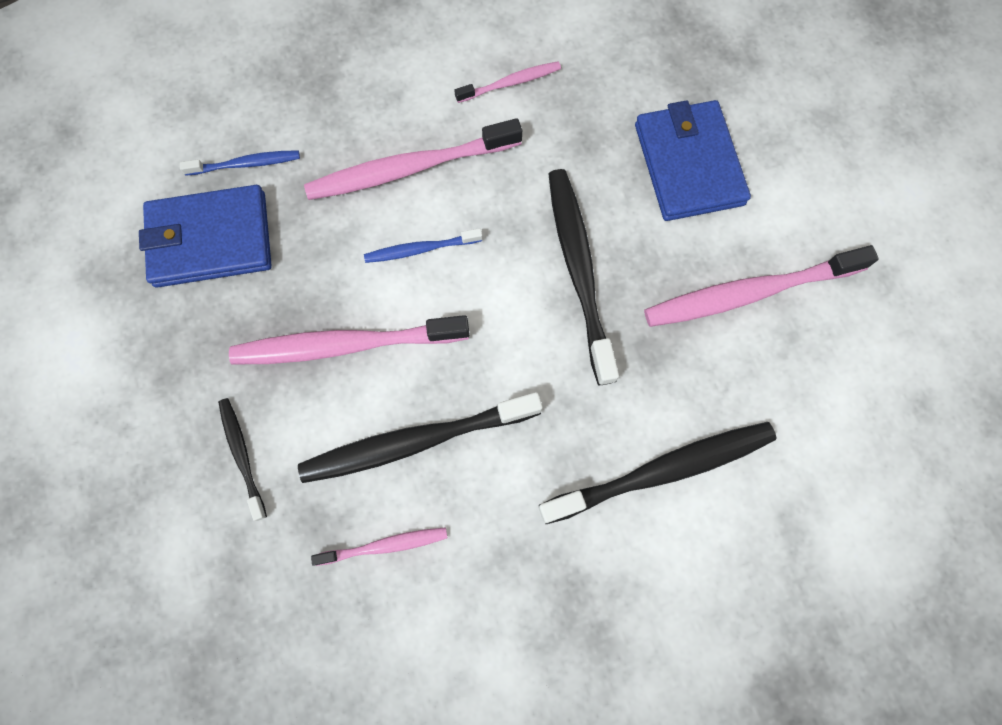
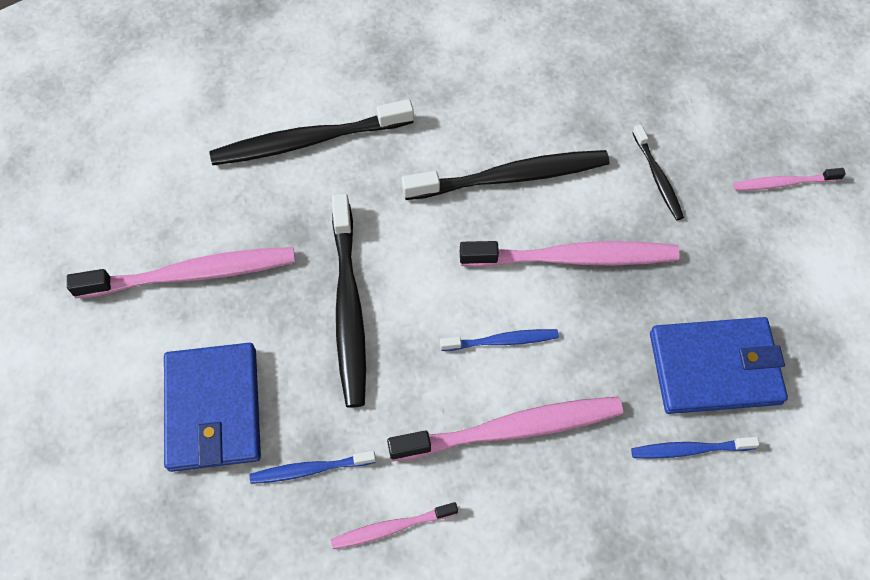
camera: 175 degrees left, 10 degrees down
(384, 545) = (537, 108): pink toothbrush -> pink toothbrush (784, 183)
(588, 121) = (310, 469): none -> blue toothbrush

